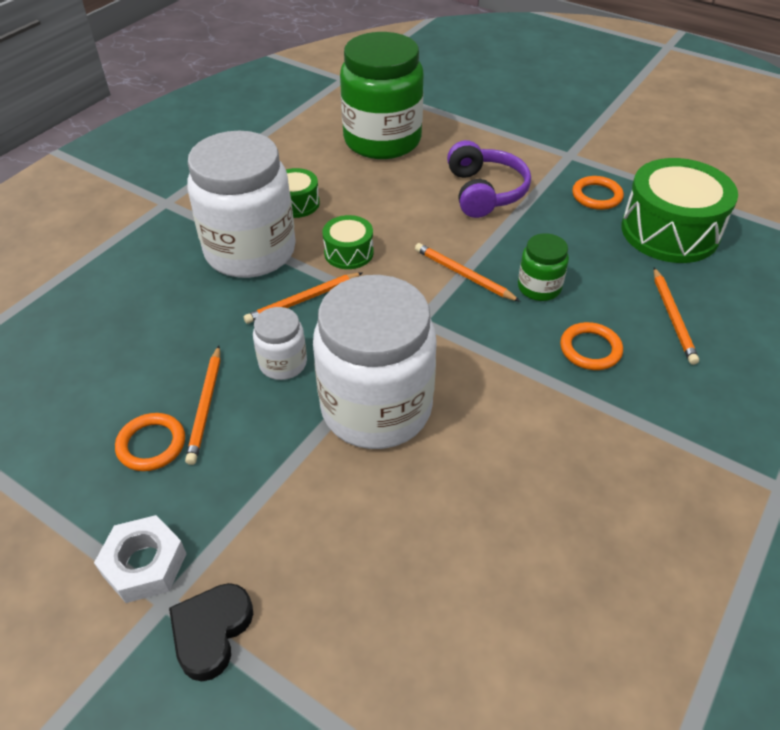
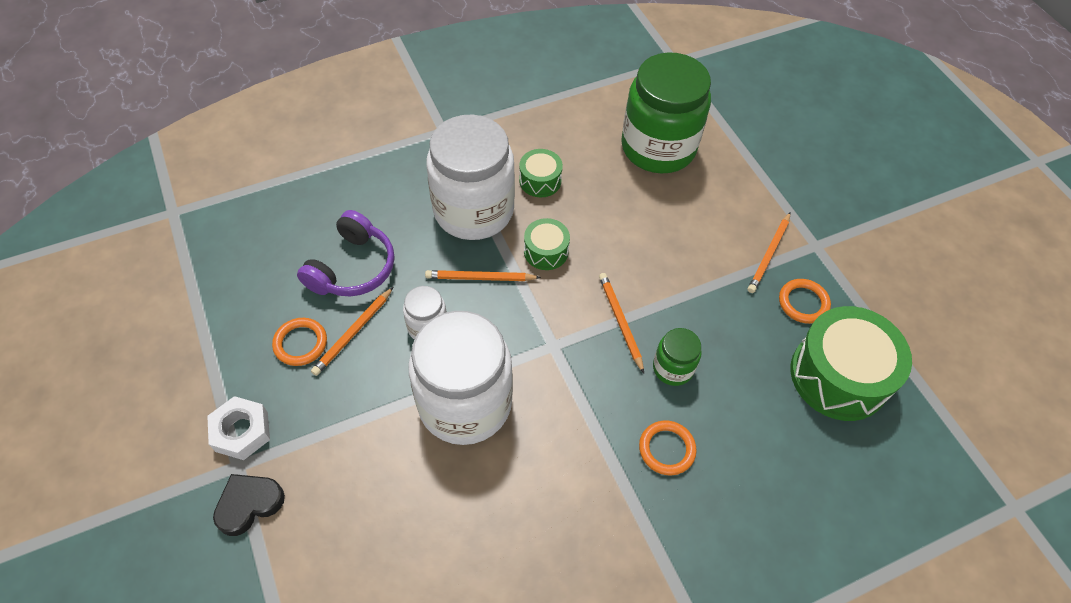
camera: 30 degrees right, 10 degrees up
(485, 192) = (704, 247): purple headphones -> purple headphones (352, 268)
(673, 317) = (763, 461): orange pencil -> orange pencil (769, 254)

